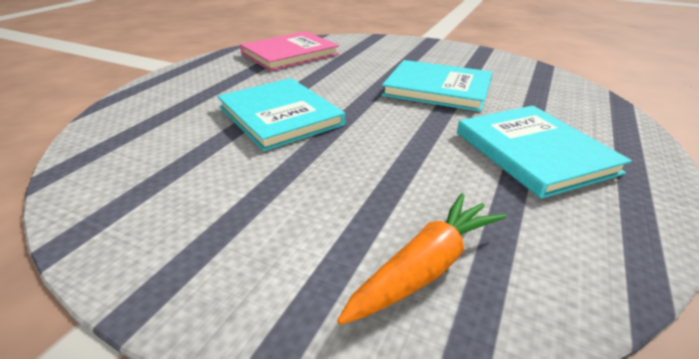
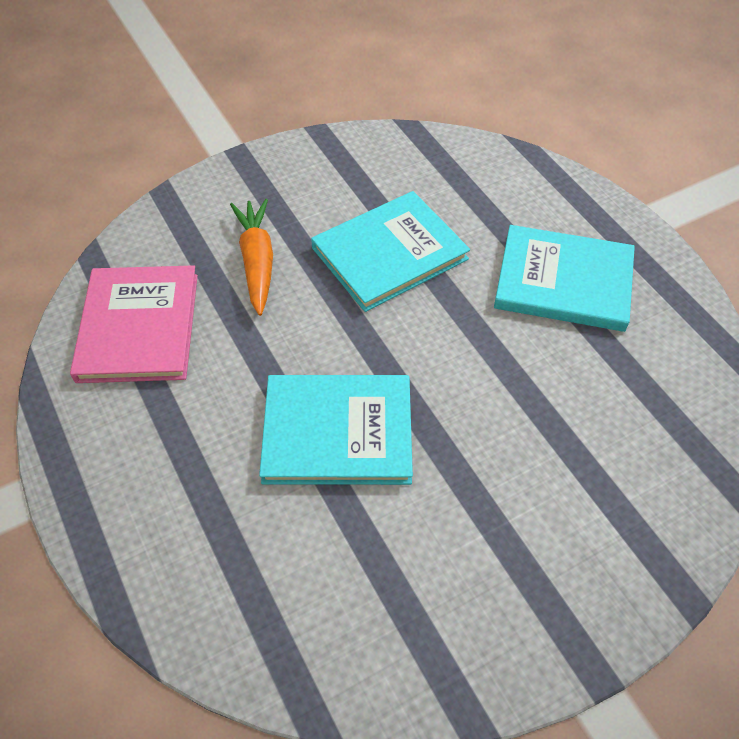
camera: 55 degrees left, 20 degrees up
(425, 267) = (653, 457): orange carrot -> orange carrot (257, 262)

